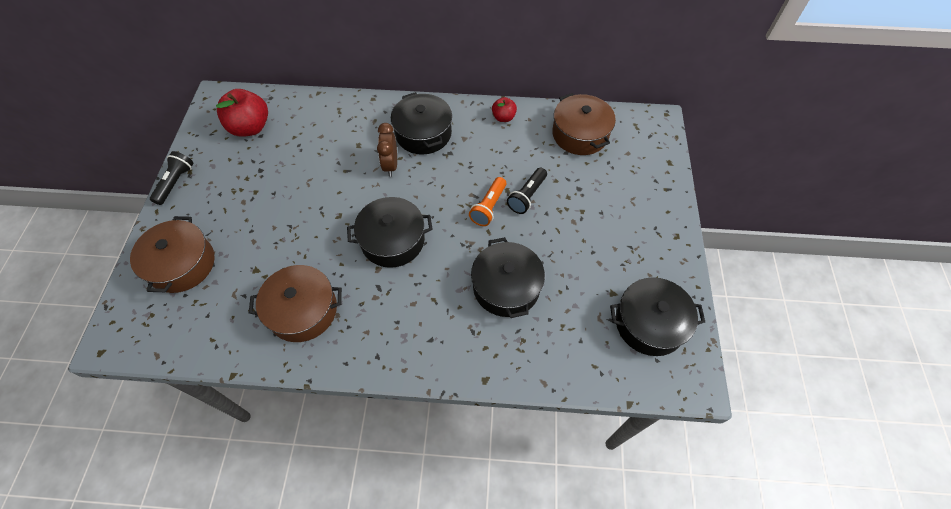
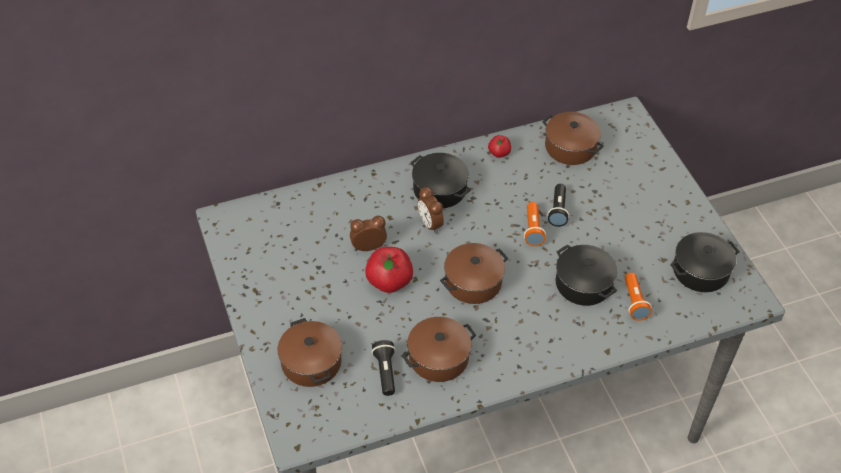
camera: 25 degrees left, 10 degrees down
(176, 182) = (250, 303): black flashlight -> black flashlight (385, 371)
(250, 127) = (280, 235): red apple -> red apple (389, 282)
(318, 168) = (368, 248): none -> brown clock
(393, 240) = (473, 282): black pot -> brown pot
(550, 332) = (634, 302): none -> orange flashlight

